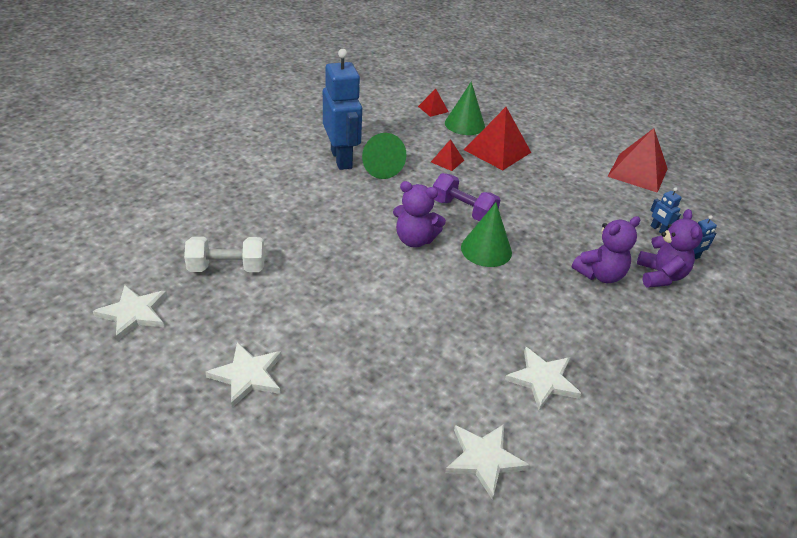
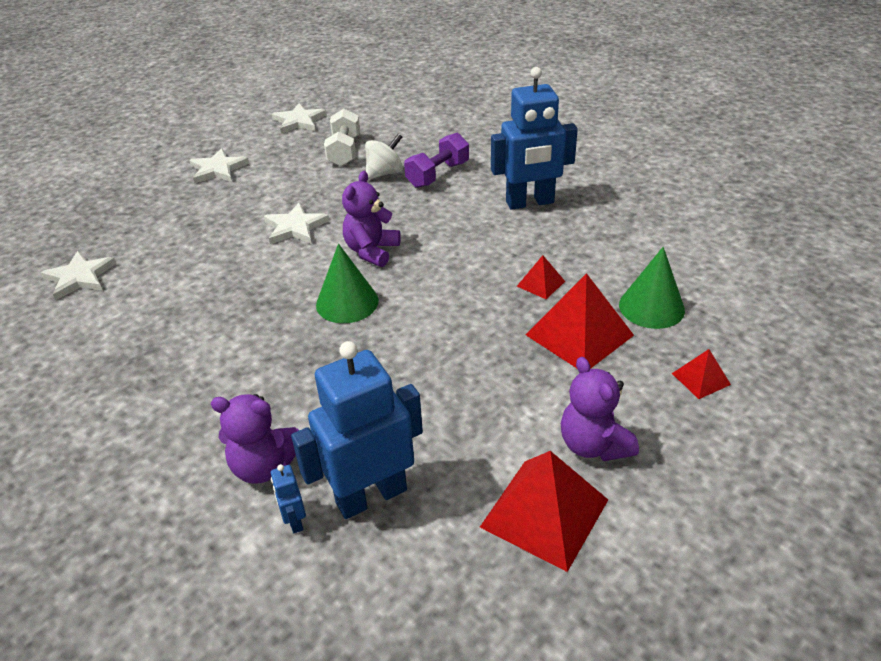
camera: 100 degrees right, 0 degrees up
(281, 237) = (385, 173): none -> white spinning top
(380, 167) = (516, 229): green cone -> none
(433, 109) = (688, 278): red pyramid -> red pyramid (700, 379)
(463, 210) = (426, 290): purple dumbbell -> purple dumbbell (438, 175)
(543, 380) = (141, 322): white star -> white star (295, 227)
(600, 274) = (281, 398): purple teddy bear -> purple teddy bear (593, 445)
(658, 229) = (371, 496): blue robot -> blue robot, size x2.44

